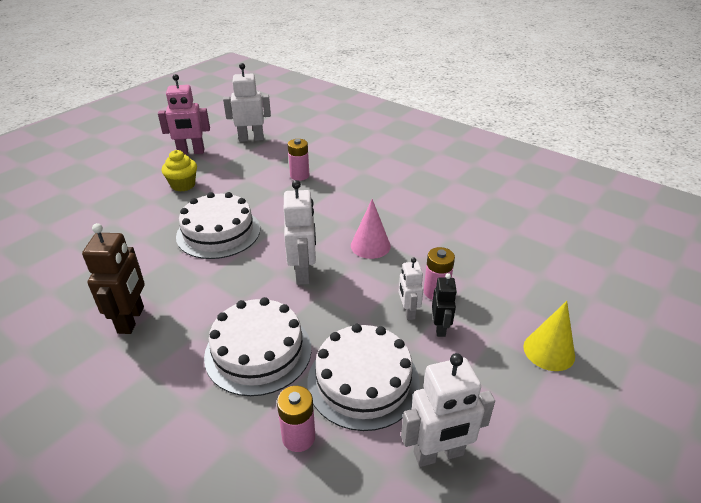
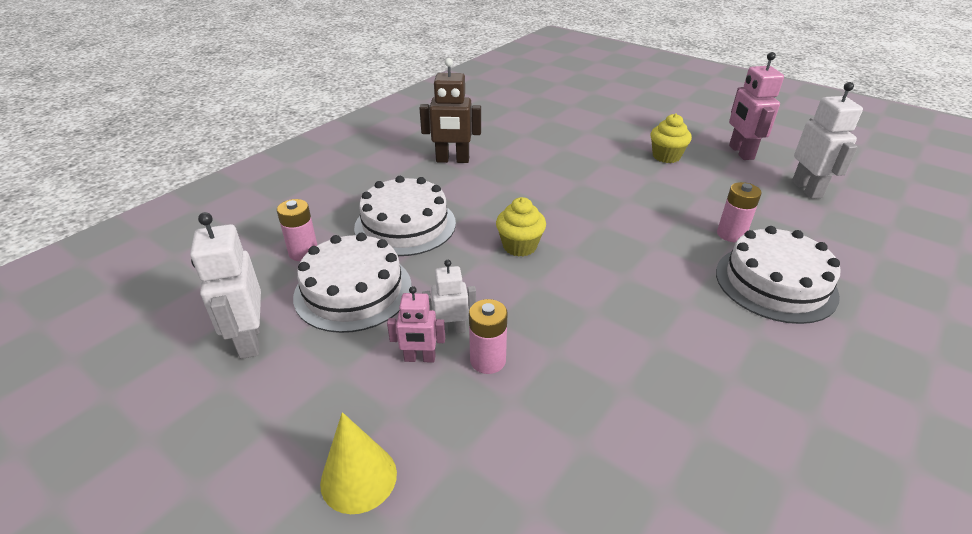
camera: 90 degrees right, 0 degrees up
(218, 232) = (583, 187): white cake -> white cake (775, 283)
(303, 273) = (519, 246): white robot -> yellow cupcake
(370, 245) = (581, 300): pink cone -> none
(440, 328) = (420, 358): black robot -> pink robot

